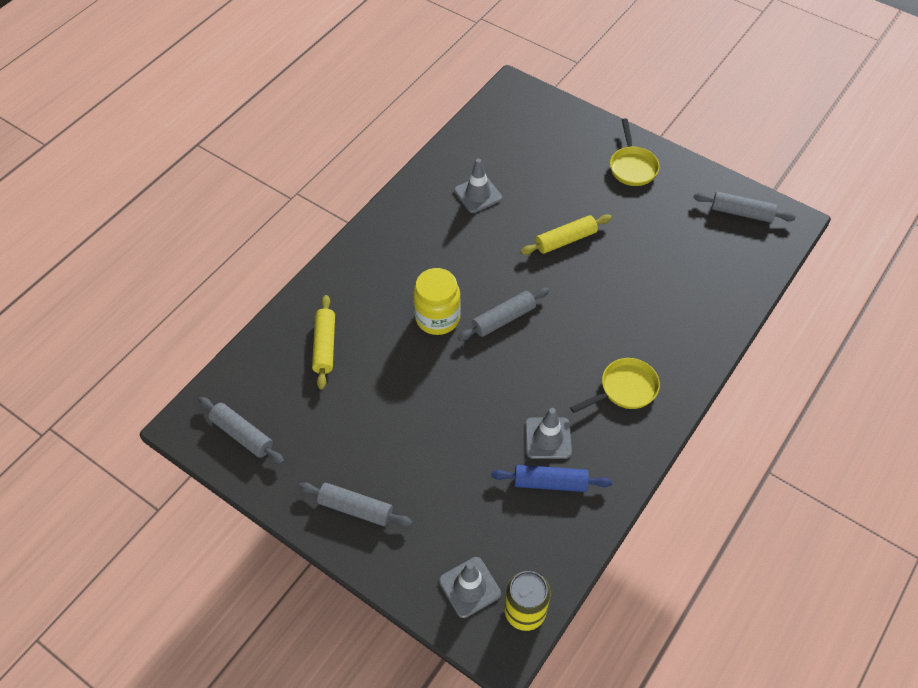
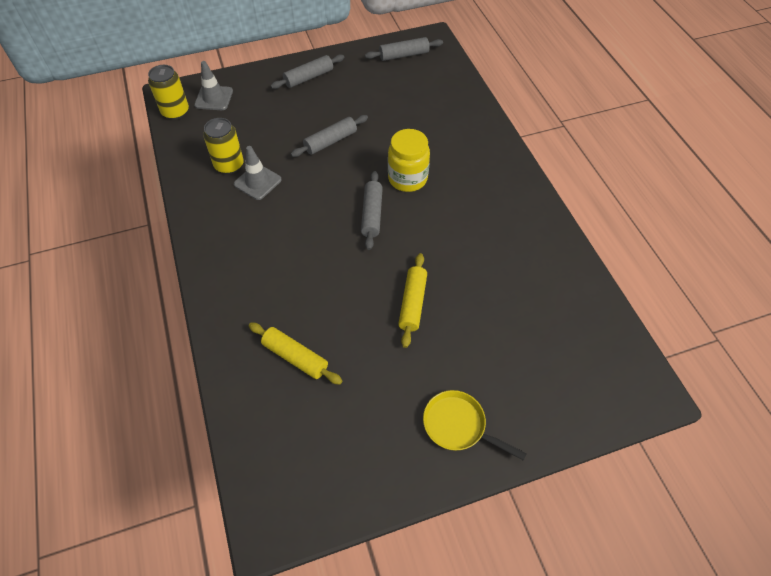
camera: 125 degrees right, 0 degrees up
(324, 346) = (436, 113): yellow rolling pin -> yellow rolling pin (295, 357)
(478, 194) = (515, 272): grey traffic cone -> none
(550, 482) = (229, 165): blue rolling pin -> yellow can
(624, 389) = (246, 247): yellow pan -> none
(741, 213) = (319, 484): grey rolling pin -> grey rolling pin (330, 141)

